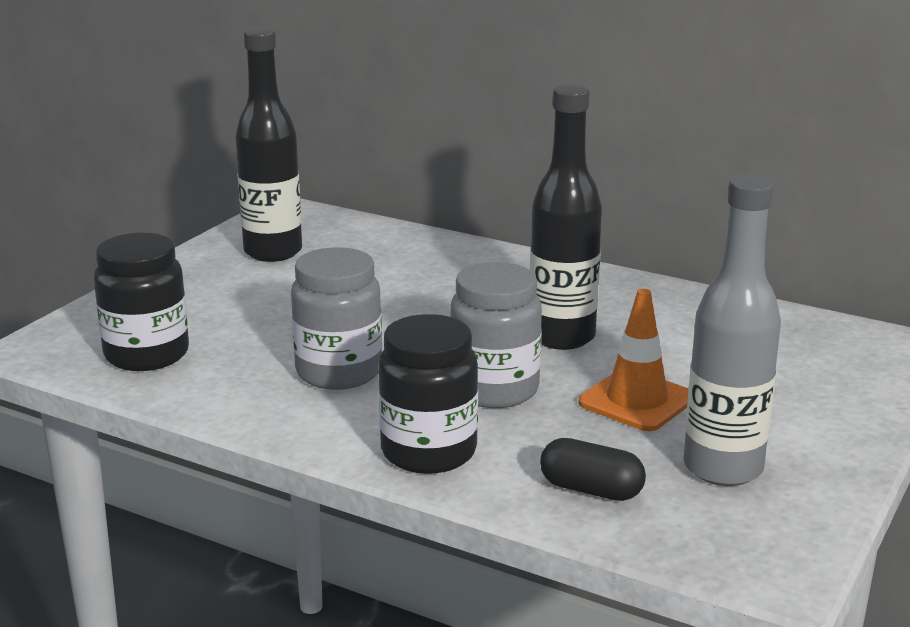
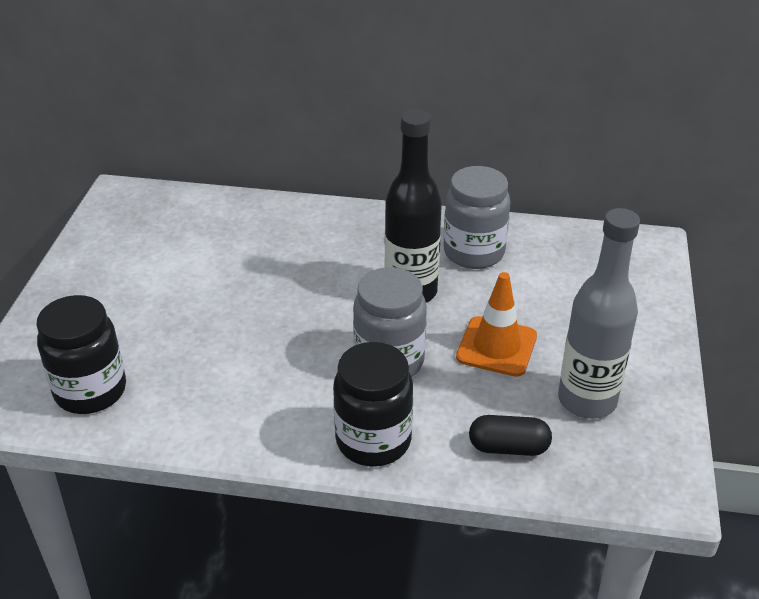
camera: 20 degrees left, 15 degrees up
(273, 252) = (134, 246): black bottle -> none
(339, 372) = (260, 372): grey jar -> grey jar (474, 252)

